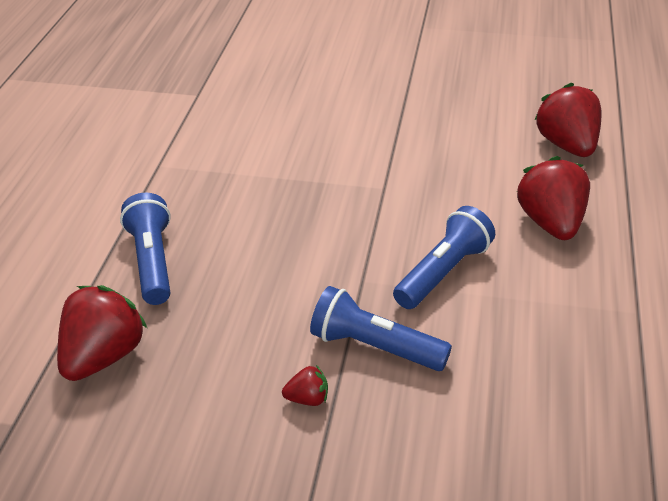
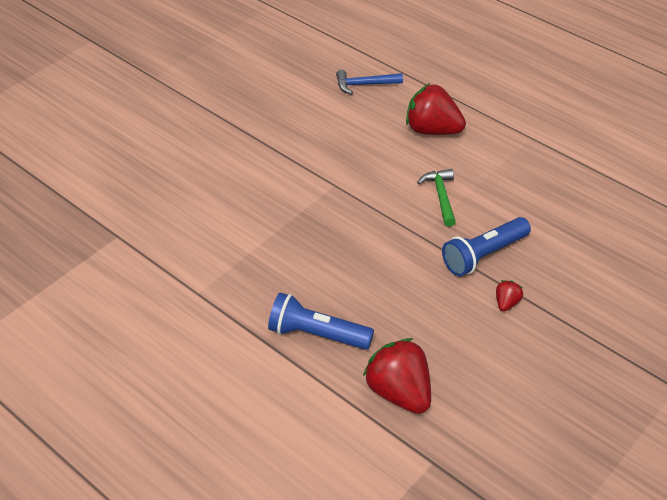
camera: 60 degrees left, 5 degrees up
(443, 272) = (441, 196): blue flashlight -> green hammer
(567, 145) = (364, 85): red strawberry -> blue hammer

